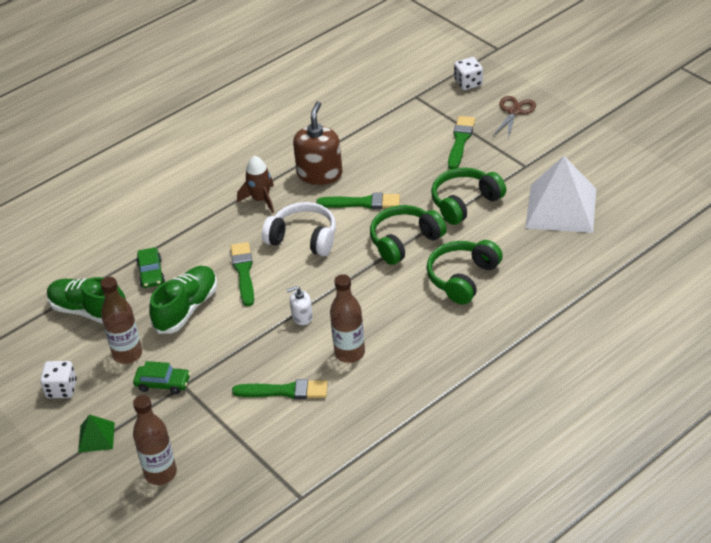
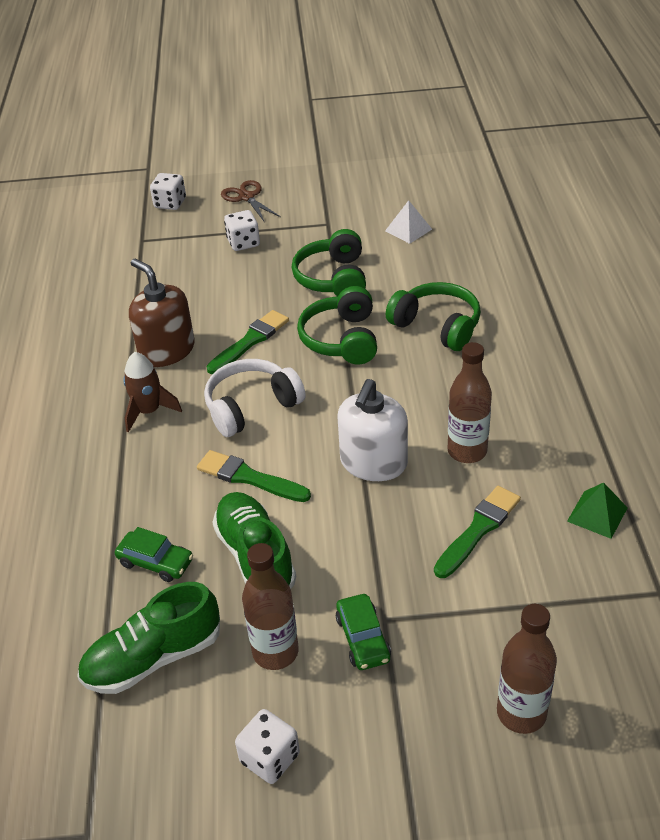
camera: 55 degrees left, 0 degrees up
(96, 437) = (397, 757): green pyramid -> green pyramid (597, 514)
(163, 383) = (363, 638): green car -> green car turned 120 degrees clockwise
(302, 317) = (373, 463): white soap dispenser -> white soap dispenser, size x1.98
(460, 141) = (243, 243): green brush -> white dice
(462, 278) = (437, 326): green headphones -> green headphones turned 150 degrees clockwise
(561, 208) = (408, 230): white pyramid -> white pyramid, size x0.46

